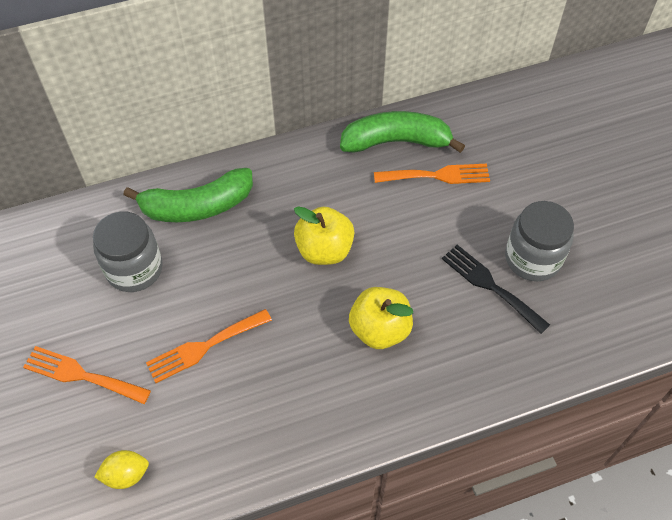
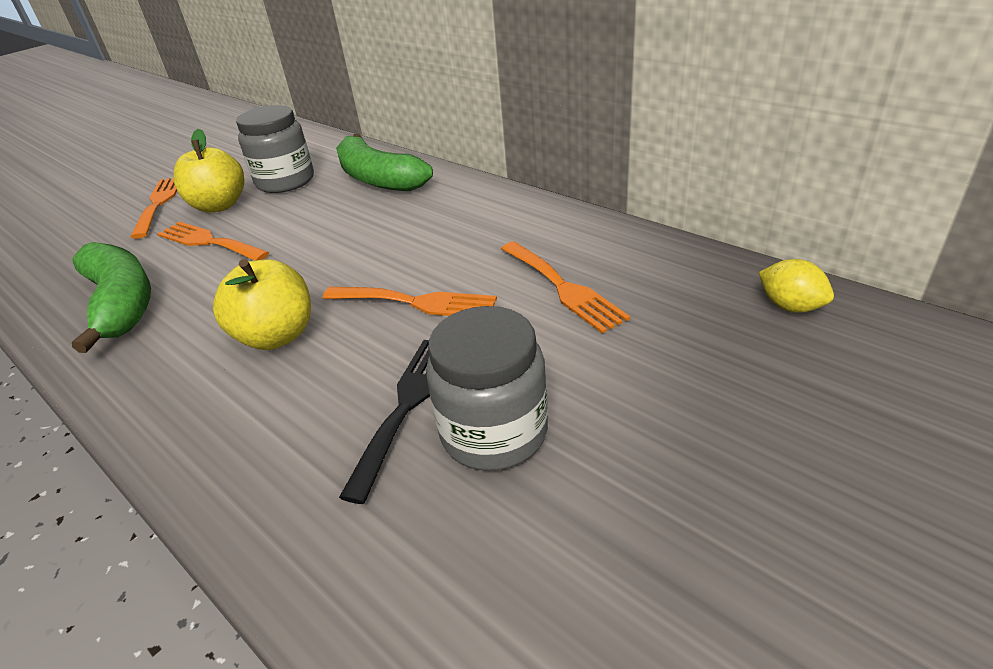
camera: 65 degrees right, 20 degrees down
(126, 475) = (50, 260): yellow lemon -> yellow lemon (790, 306)
(324, 250) = (374, 257): yellow apple -> yellow apple (219, 205)
(396, 141) = (583, 241): green banana -> green banana (122, 303)
(398, 247) = (417, 302): none -> orange fork

